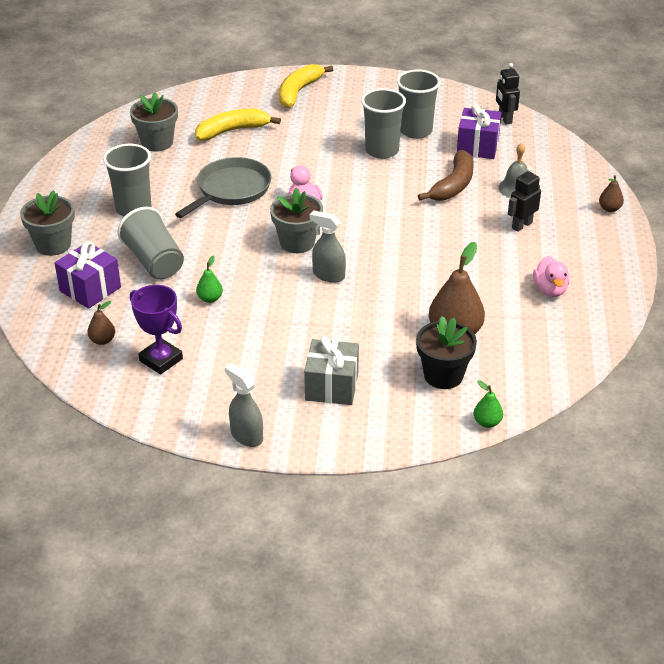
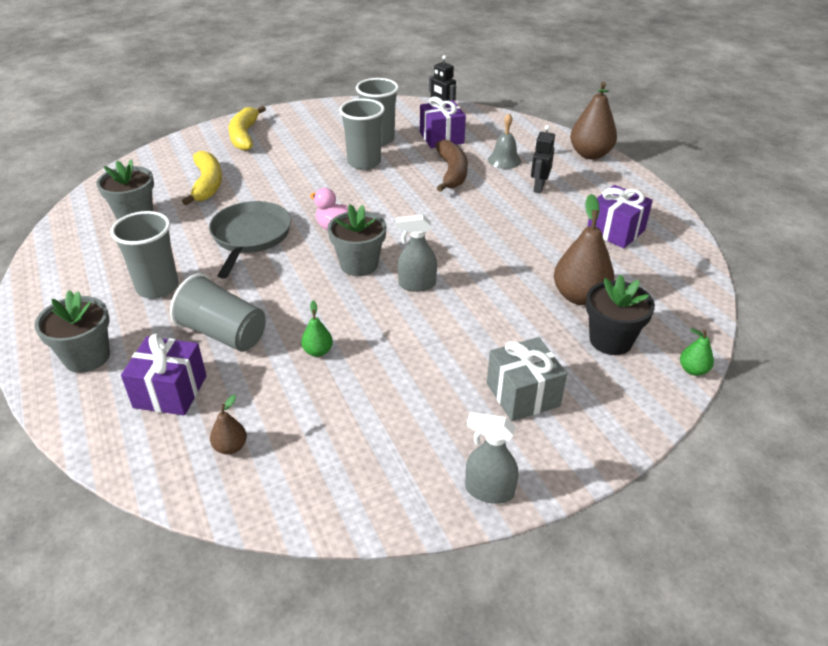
camera: 30 degrees left, 0 degrees up
(161, 360) = (319, 441): purple trophy -> none
(232, 131) = (207, 184): yellow banana -> yellow banana turned 135 degrees clockwise
(550, 290) = (615, 231): pink duck -> purple gift
(609, 209) = (590, 154): brown pear -> brown pear, size x2.05

